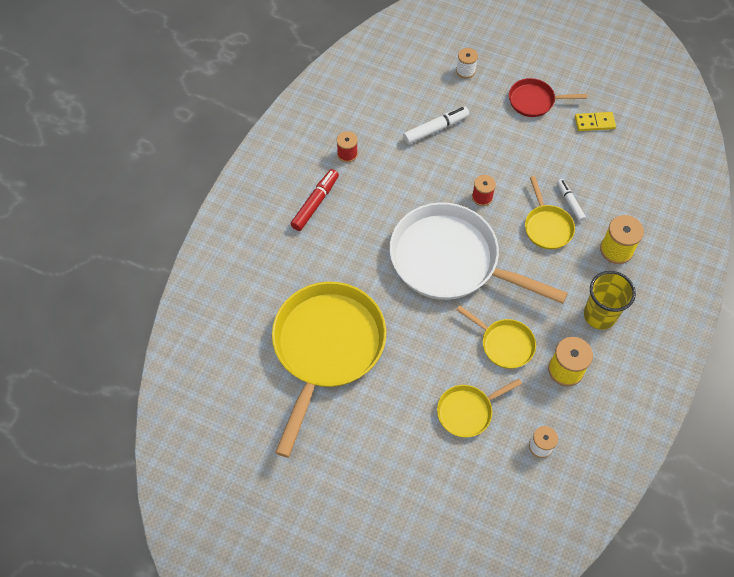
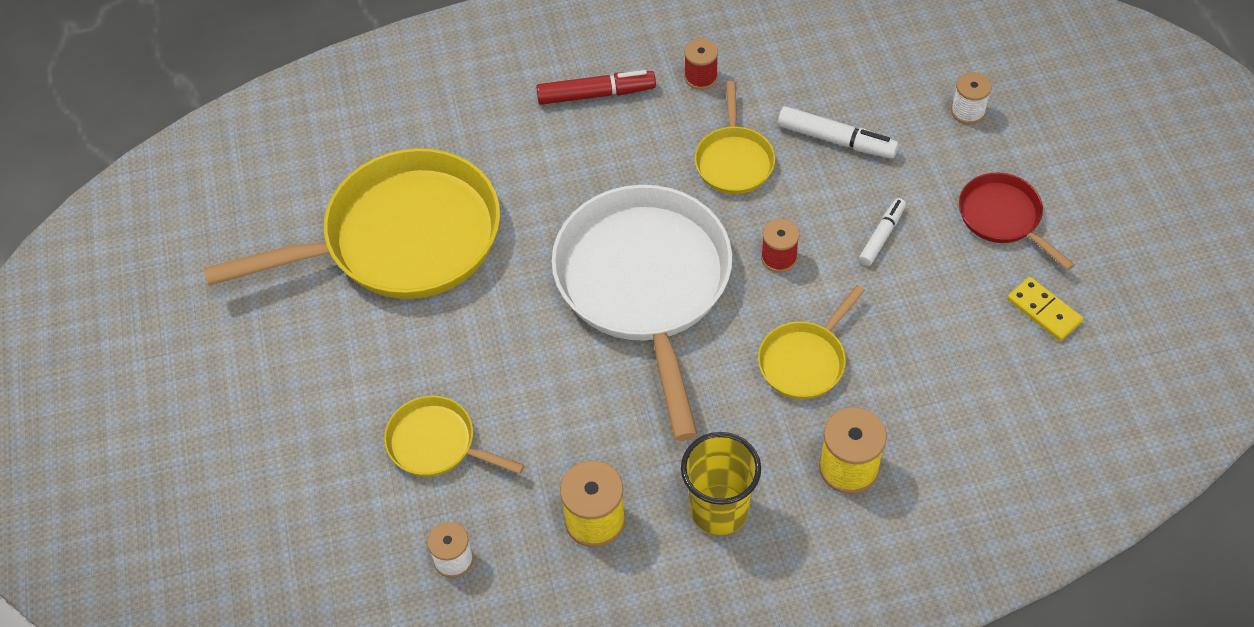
camera: 55 degrees right, 5 degrees down
(504, 344) = (572, 423): yellow pan -> yellow pan (734, 160)
(570, 202) = (872, 363): white marker -> white marker (881, 236)

